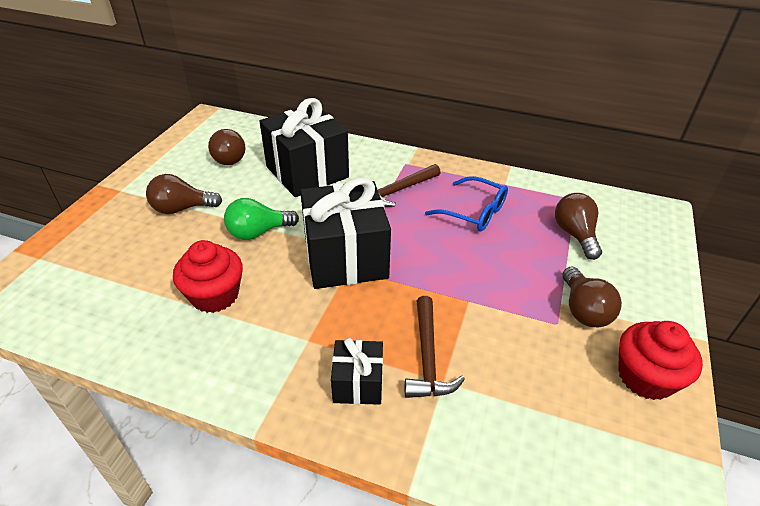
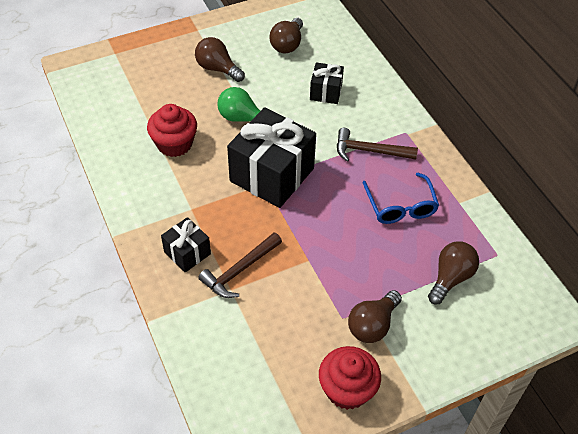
camera: 45 degrees right, 10 degrees up
(307, 172) = (326, 92): black gift -> black gift, size x0.51

